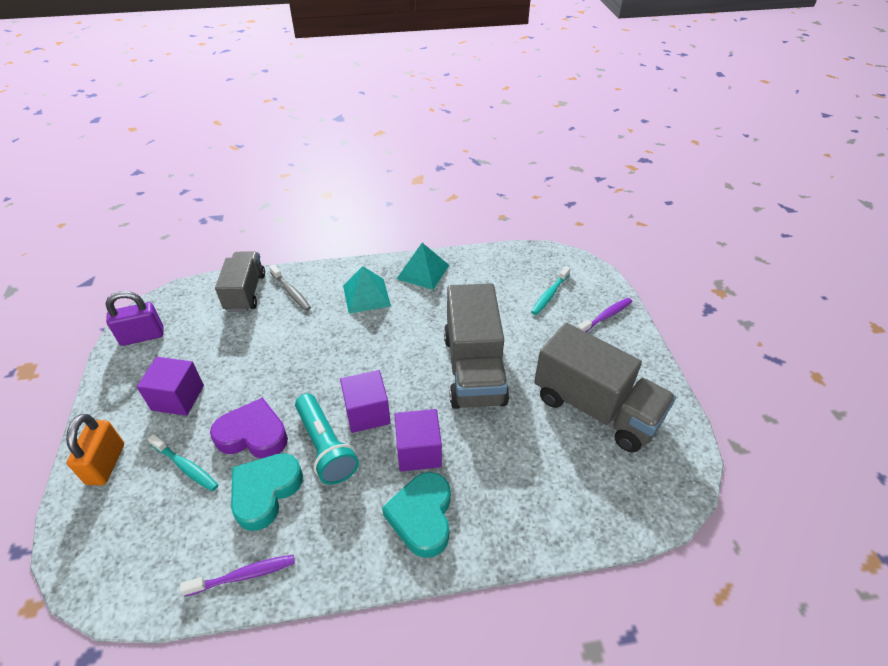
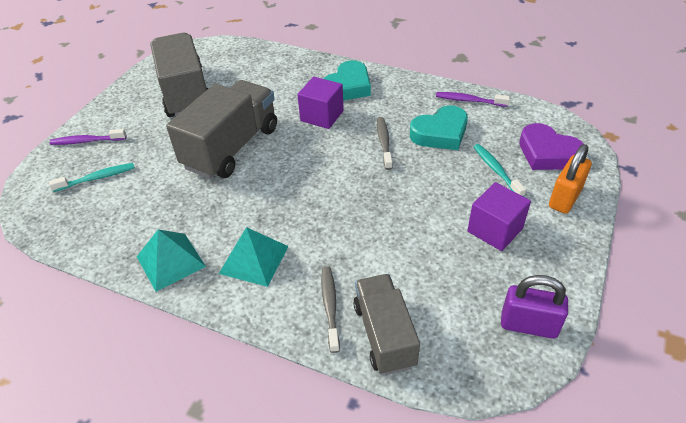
camera: 145 degrees left, 0 degrees up
(245, 292) = (384, 334): grey truck -> grey truck turned 135 degrees clockwise
(253, 435) = (435, 172): purple heart -> purple heart (547, 153)
(325, 447) = (384, 142): turquoise flashlight -> grey toothbrush
(367, 413) = (338, 151): purple cube -> none

